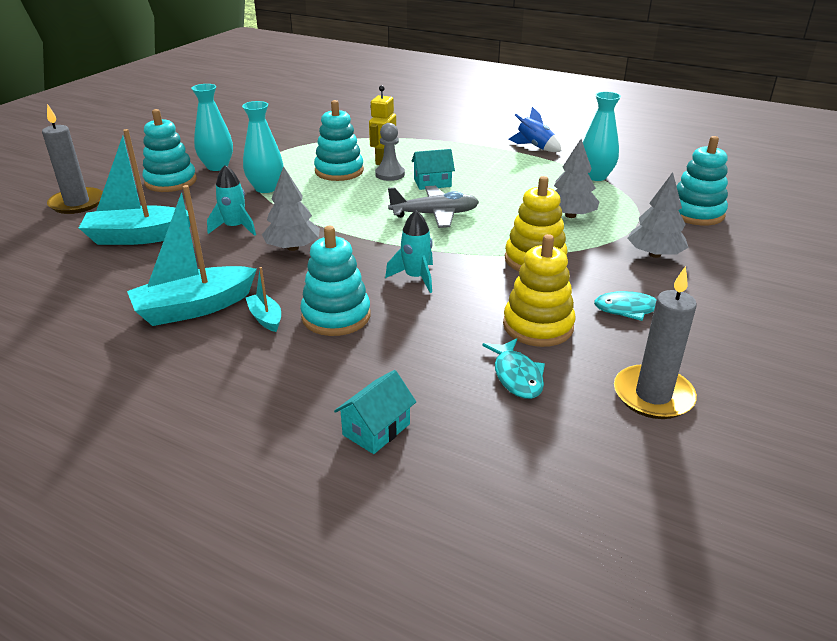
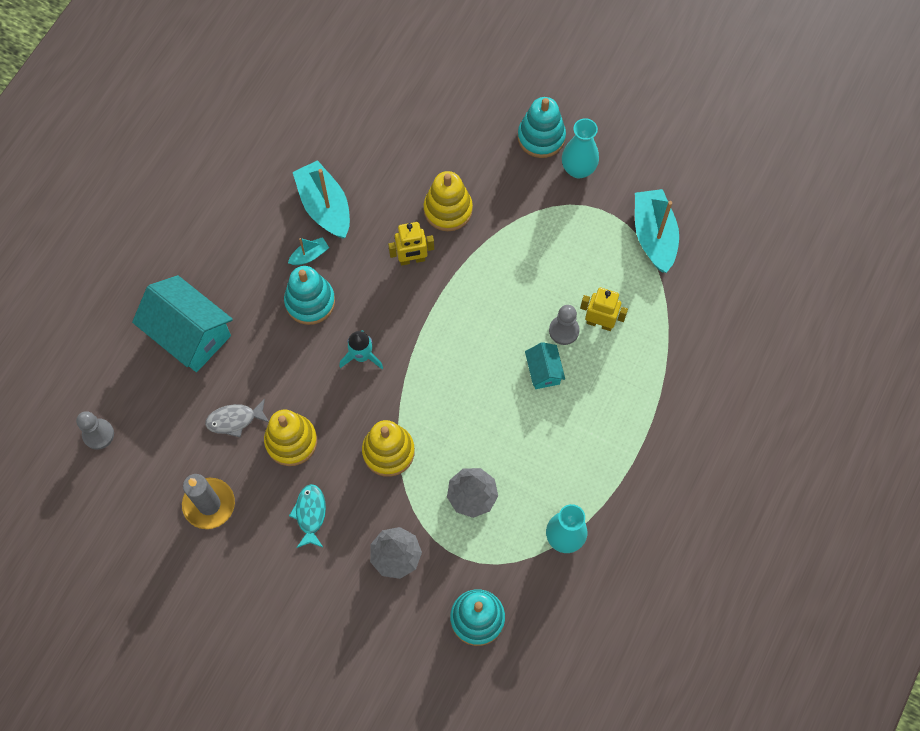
camera: 90 degrees right, 35 degrees up
(77, 203) = (494, 76): grey candle -> none
(138, 237) = (431, 141): turquoise boat -> turquoise boat (654, 236)
(235, 227) = (448, 209): turquoise rocket -> yellow stacking toy
(266, 188) = (528, 221): turquoise vase -> none
(292, 247) = (412, 259): grey tree -> yellow robot
(339, 171) = (570, 282): turquoise stacking toy -> none
(376, 429) = (190, 334): turquoise house -> turquoise house, size x2.01
(435, 214) = (473, 372): grey plane -> none
(516, 376) = (234, 420): turquoise fish -> grey fish
(534, 147) = (647, 484): blue rocket -> none
(575, 542) = (98, 434): none -> grey pawn

